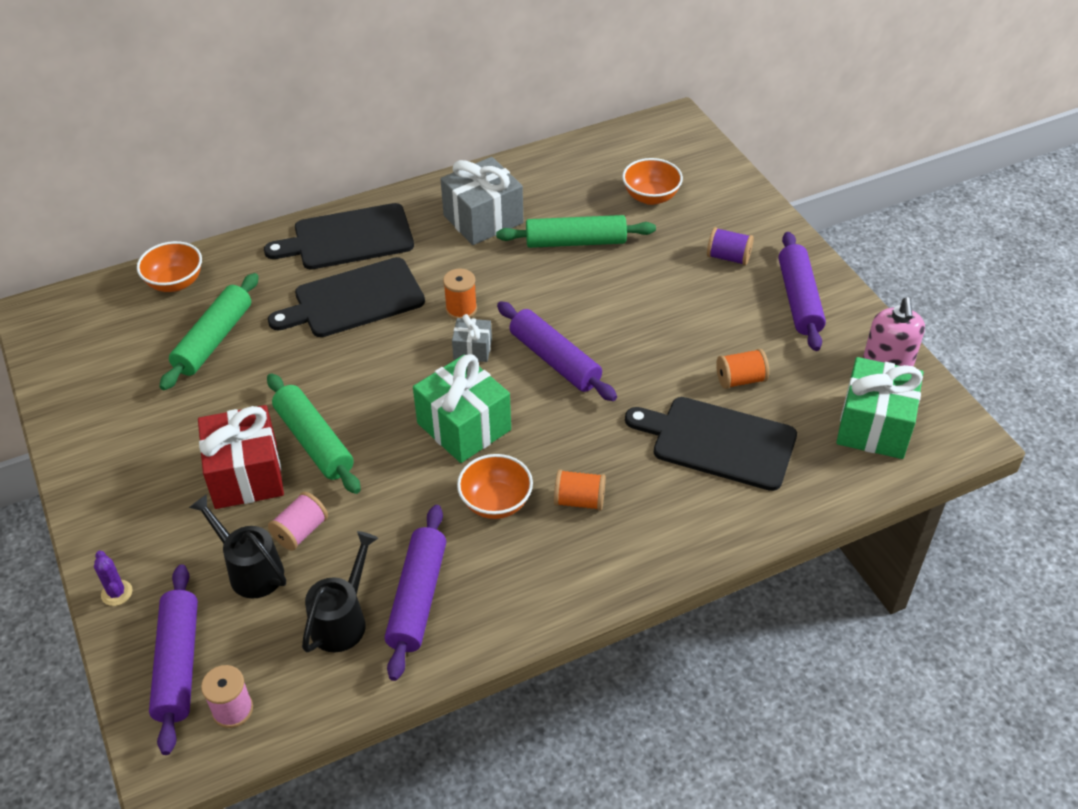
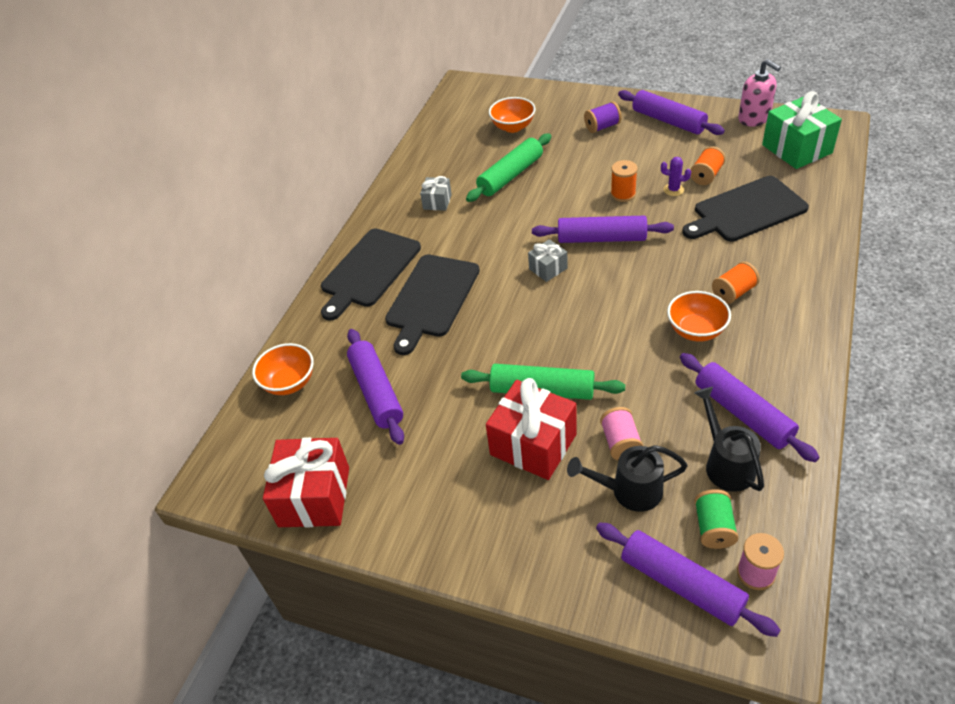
camera: 40 degrees left, 0 degrees up
(75, 379) = (314, 497): none -> red gift
(116, 593) = (572, 587): purple cactus -> purple cactus (673, 190)
(214, 340) = (376, 392): green rolling pin -> purple rolling pin
(259, 652) = (713, 527): none -> green spool
(461, 309) = (505, 254): orange spool -> orange spool (623, 194)
(464, 426) = (612, 309): green gift -> none
(483, 219) = (437, 202): grey gift -> grey gift, size x0.51

